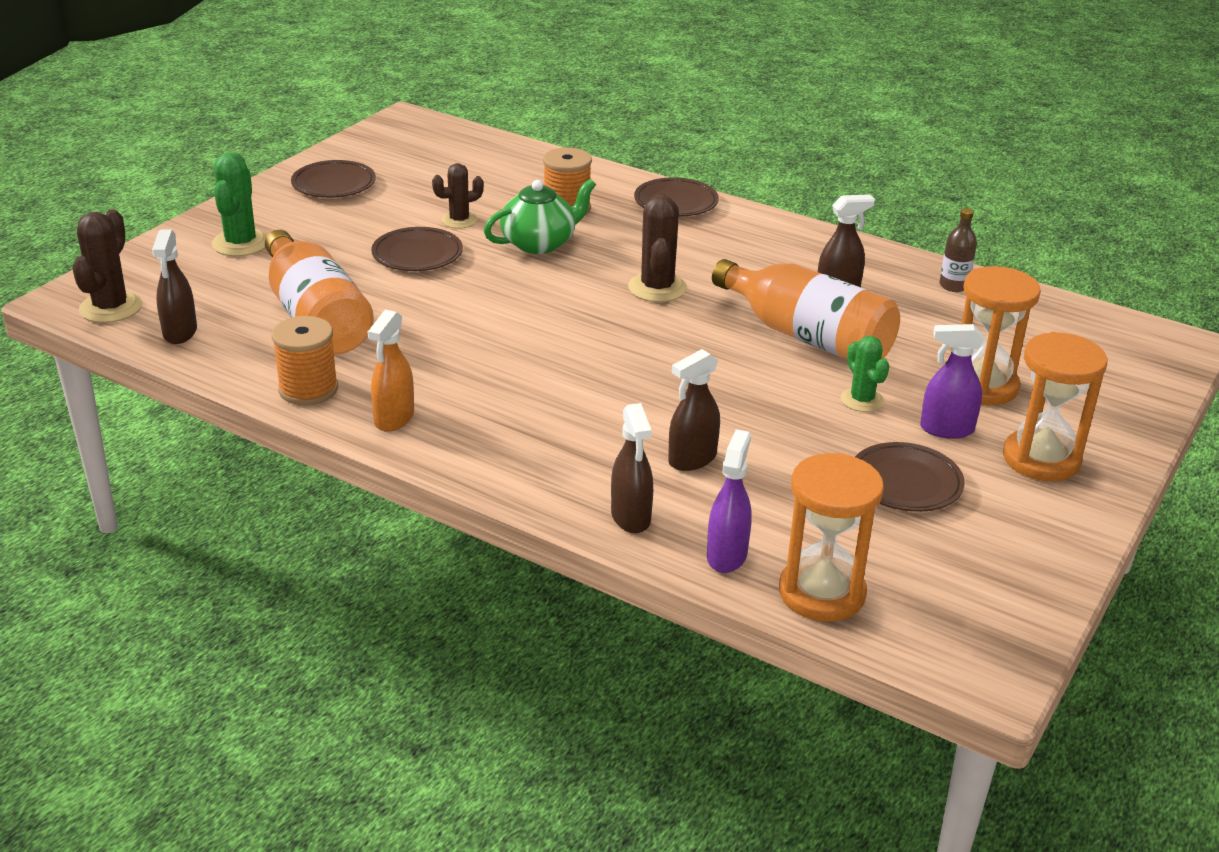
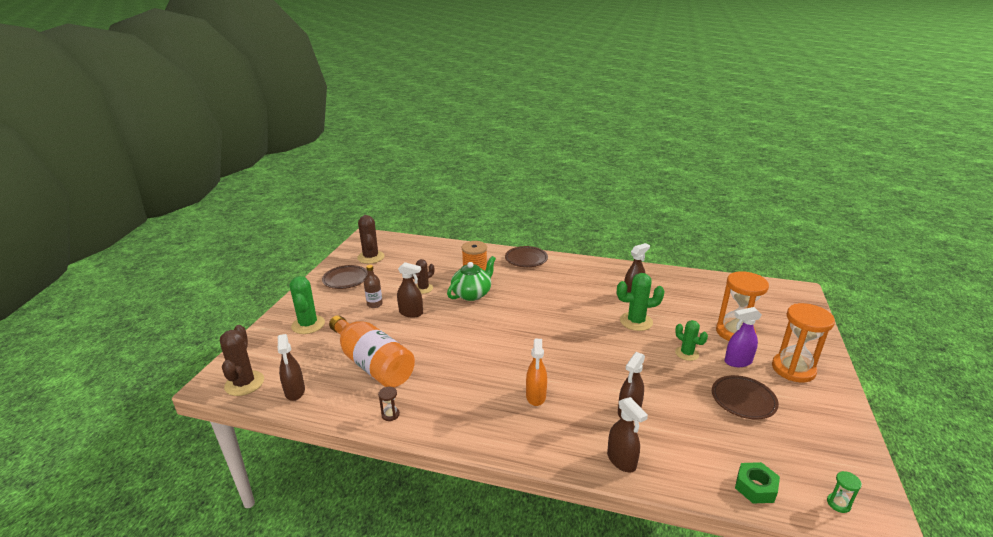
camera: 15 degrees left, 5 degrees down
(308, 389) = (390, 414): orange spool -> brown hourglass
(394, 418) = (451, 423): orange spray bottle -> orange spray bottle (536, 396)
(417, 255) = (411, 313): brown plate -> brown spray bottle
(657, 288) = (546, 308): brown cactus -> brown cactus (371, 257)
(727, 555) = (689, 474): purple spray bottle -> none
(807, 337) = (636, 321): orange bottle -> green cactus
(821, 593) = (755, 487): orange hourglass -> green nut
(942, 640) = (838, 504): none -> green hourglass
(953, 286) = (682, 280): brown bottle -> brown bottle (374, 304)

